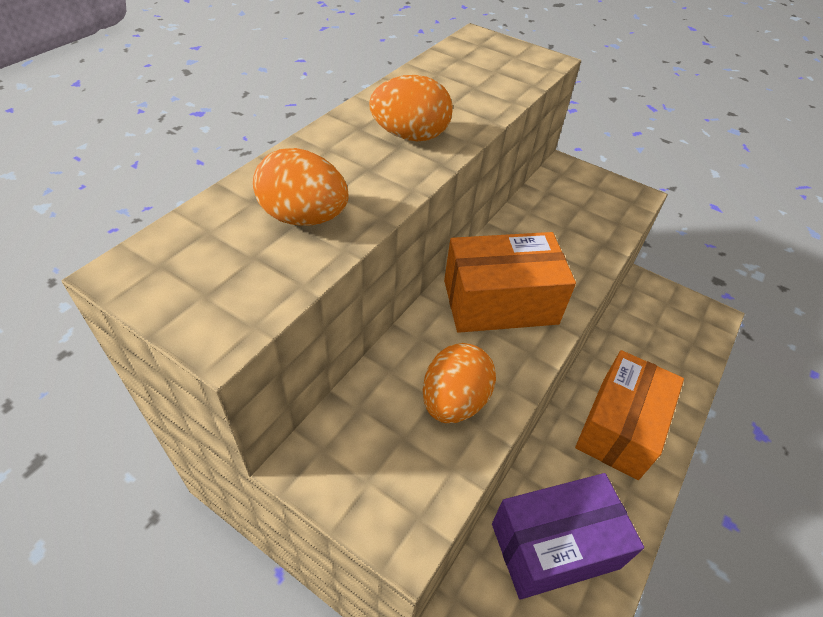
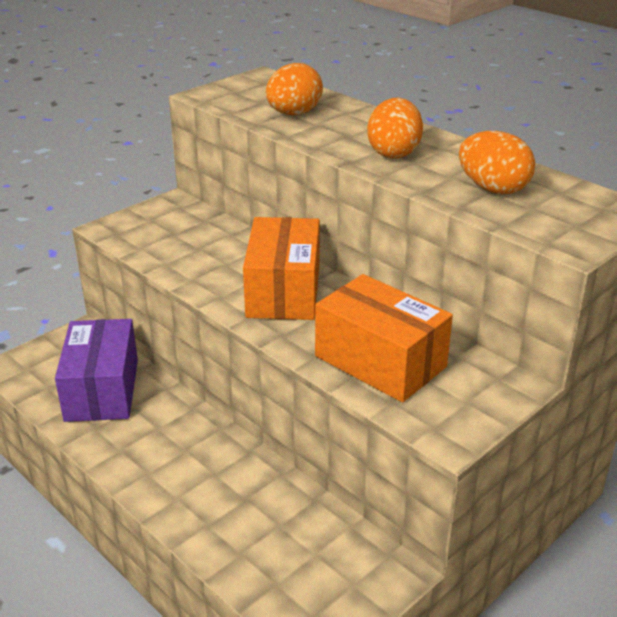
camera: 105 degrees right, 15 degrees down
(454, 401) = (192, 255): orange egg -> orange egg (493, 189)
(619, 427) = (186, 464): orange box -> orange box (380, 361)

